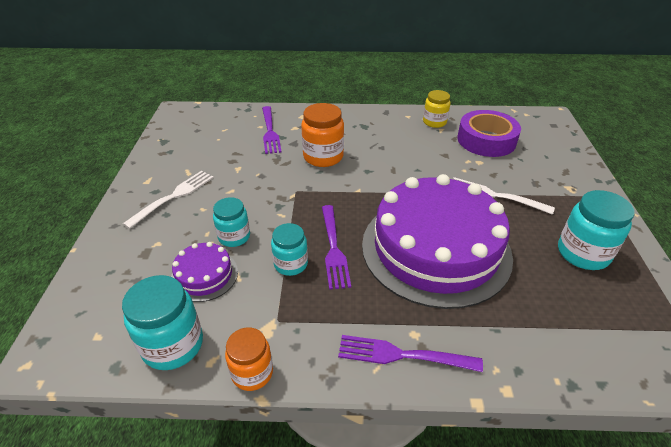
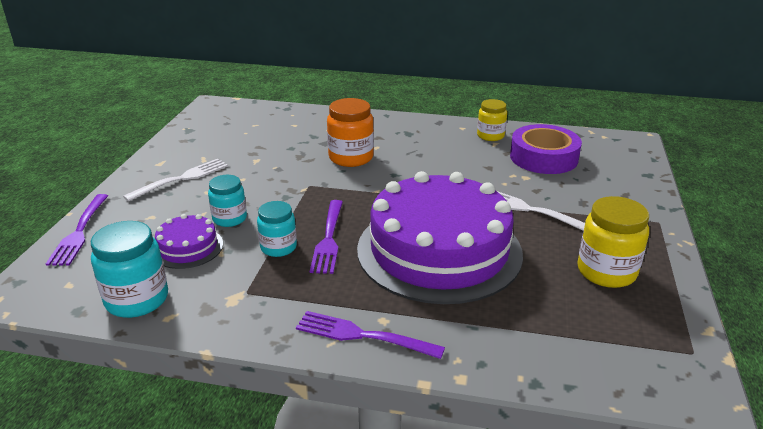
camera: 10 degrees right, 10 degrees down
(252, 373) = (205, 331): orange jar -> none
(270, 131) = (302, 130): purple fork -> purple fork (79, 231)
(583, 253) = (606, 272): turquoise jar -> yellow jar

